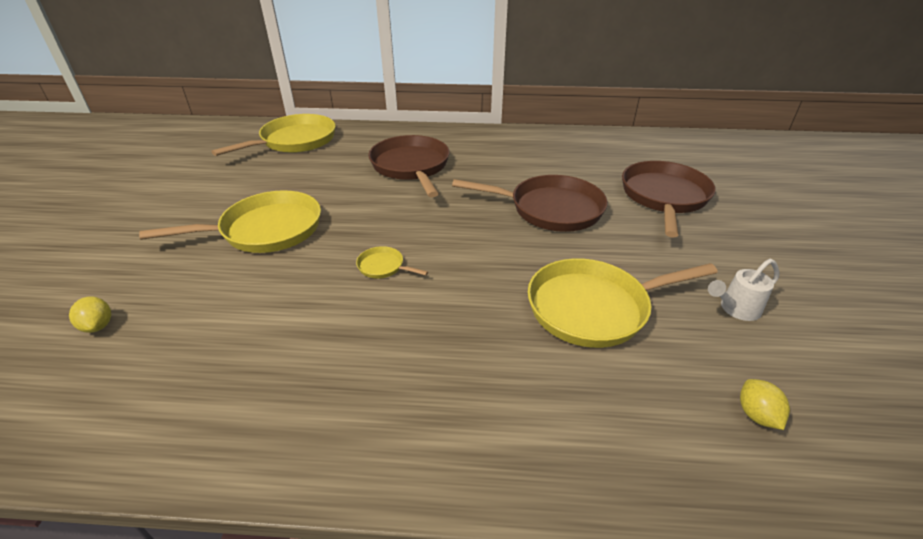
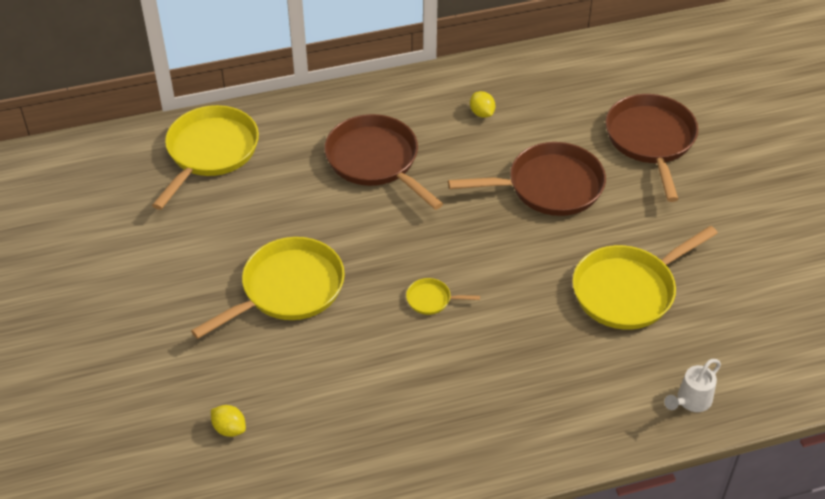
camera: 20 degrees left, 10 degrees up
(735, 309) = (736, 260): white watering can -> white watering can (690, 401)
(756, 415) = (763, 347): yellow lemon -> yellow lemon (482, 113)

